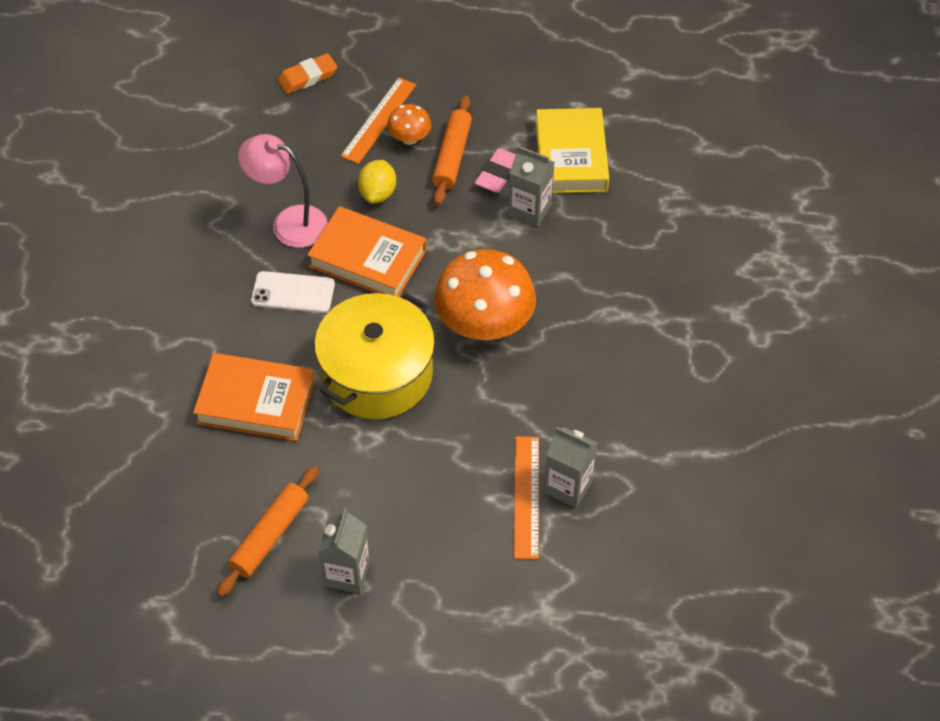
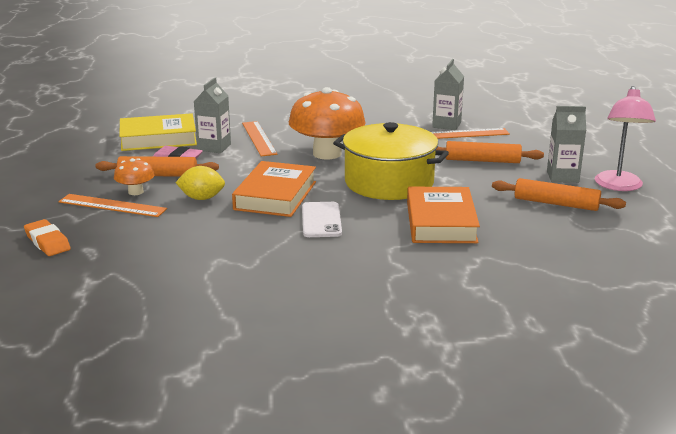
camera: 100 degrees left, 30 degrees down
(289, 223) = (241, 230): pink lamp -> pink lamp (619, 186)
(422, 494) = (482, 161): none -> orange rolling pin
(553, 258) = (259, 138): none -> orange ruler

